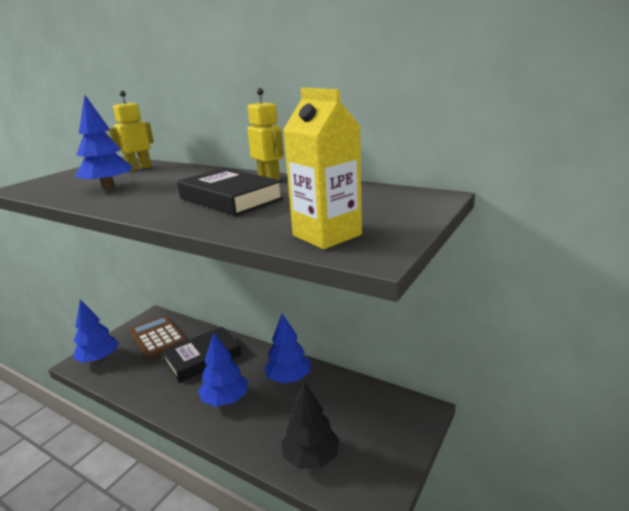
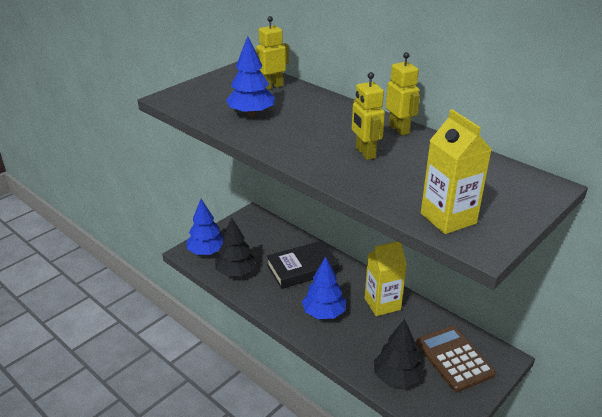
camera: 10 degrees right, 10 degrees up
(129, 374) = (236, 272): none -> black tree
(157, 337) = (258, 239): brown calculator -> brown calculator (454, 358)
(230, 198) = (365, 153): black book -> yellow robot
(289, 378) = (382, 304): blue tree -> yellow carton

